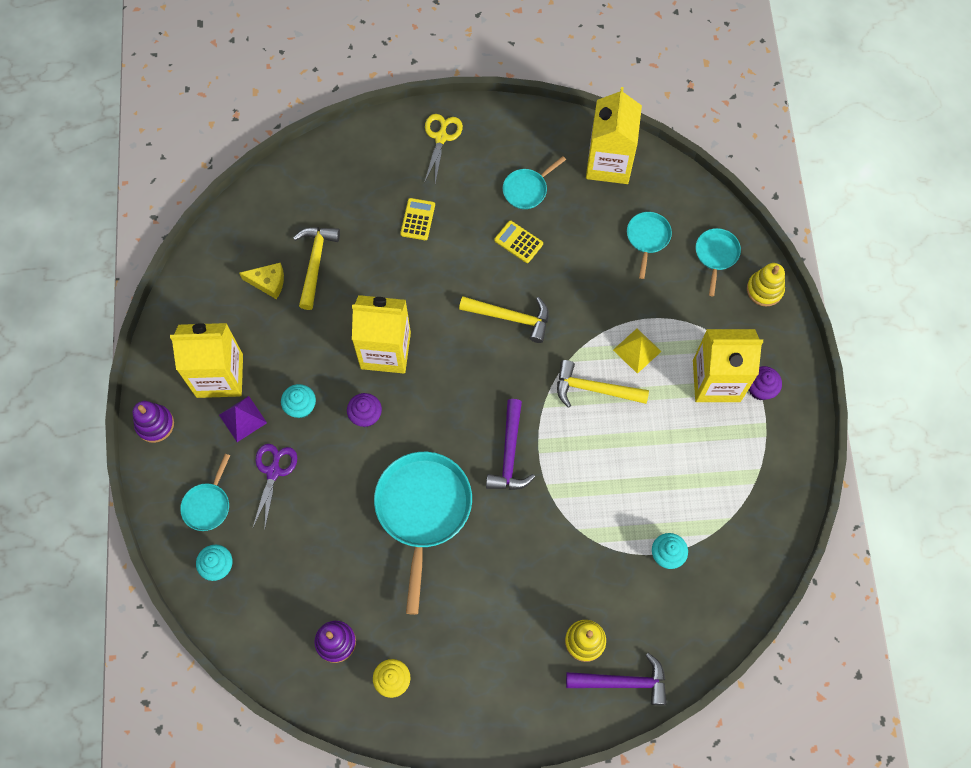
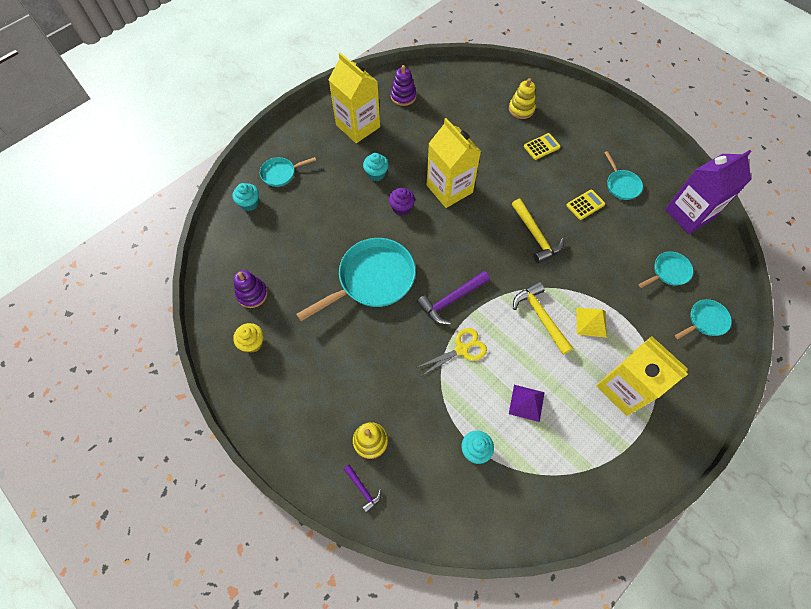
camera: 50 degrees right, 5 degrees down
(155, 424) = (304, 119): purple stacking toy -> purple stacking toy (403, 96)
(243, 418) = (344, 153): purple pyramid -> purple pyramid (526, 403)
(268, 282) = (431, 108): yellow cheese -> none
(273, 472) = (327, 189): purple scissors -> none
(315, 263) = (464, 120): yellow hammer -> none
(441, 137) = (601, 122): yellow scissors -> yellow scissors (461, 349)
(518, 242) = (585, 205): yellow calculator -> yellow calculator turned 60 degrees clockwise
(527, 189) = (621, 185): turquoise pan -> turquoise pan turned 120 degrees counterclockwise
(609, 163) = (688, 214): yellow carton -> purple carton
(623, 682) = (363, 489): purple hammer -> purple hammer, size x0.55
(760, 389) = (648, 422): purple cupcake -> none
(764, 289) = (718, 370): yellow stacking toy -> yellow stacking toy (521, 109)

